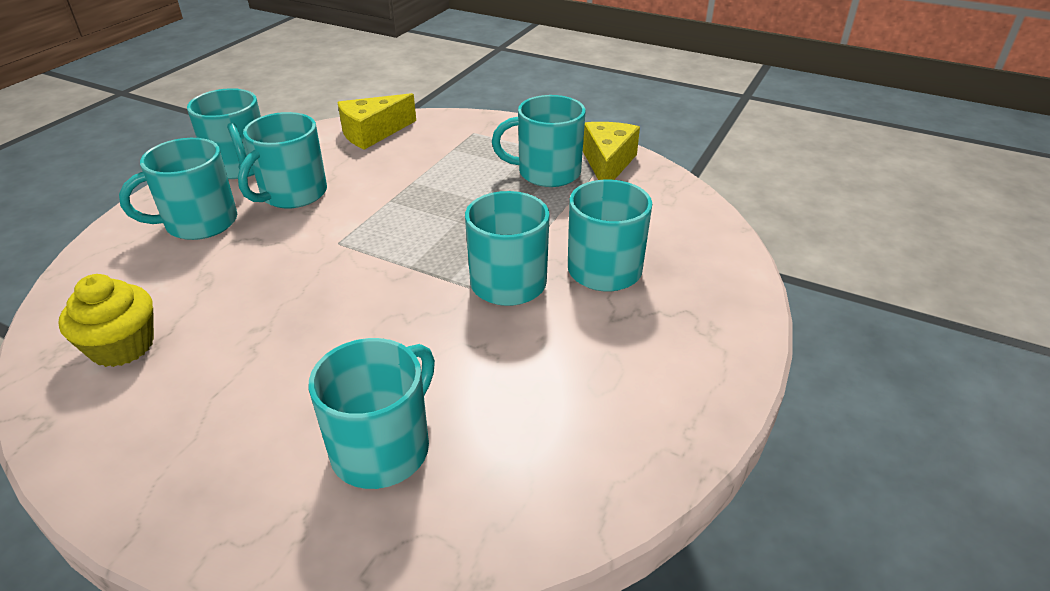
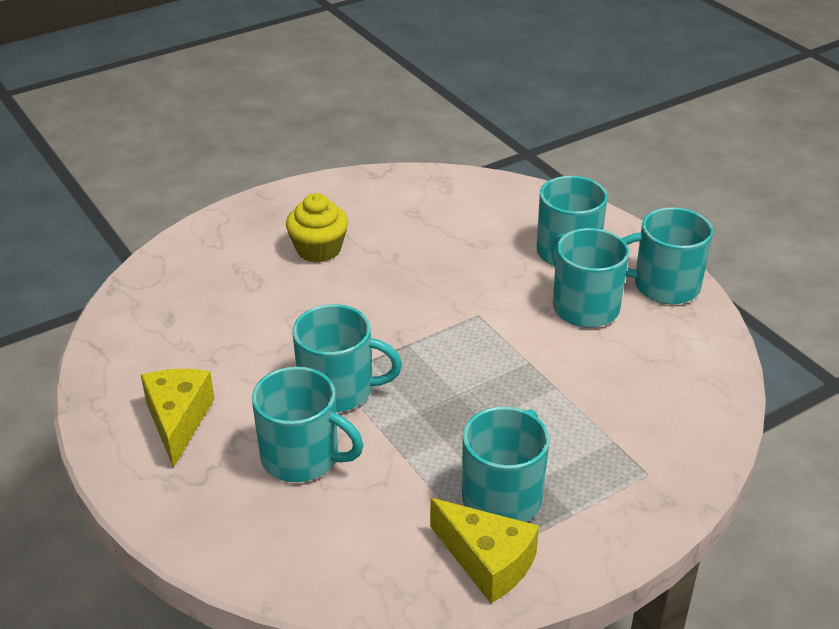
camera: 120 degrees right, 0 degrees up
(122, 346) = (425, 204): yellow cupcake -> yellow cupcake (318, 249)
(373, 133) = (693, 389): yellow cheese -> yellow cheese (178, 420)
(383, 448) = (231, 281): turquoise mug -> none

